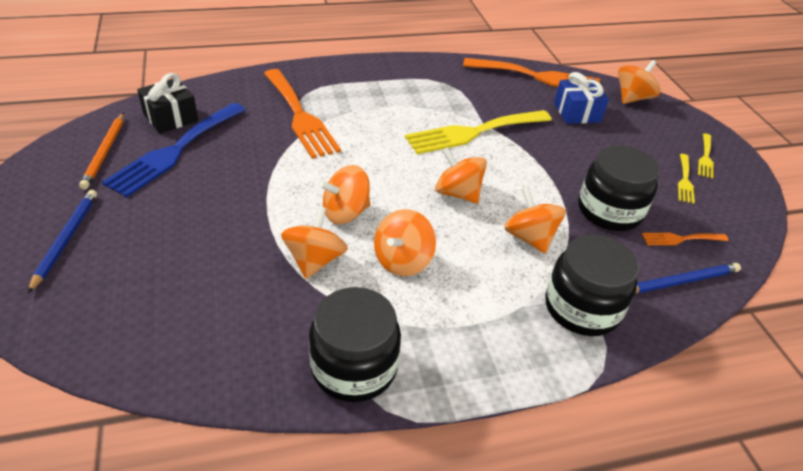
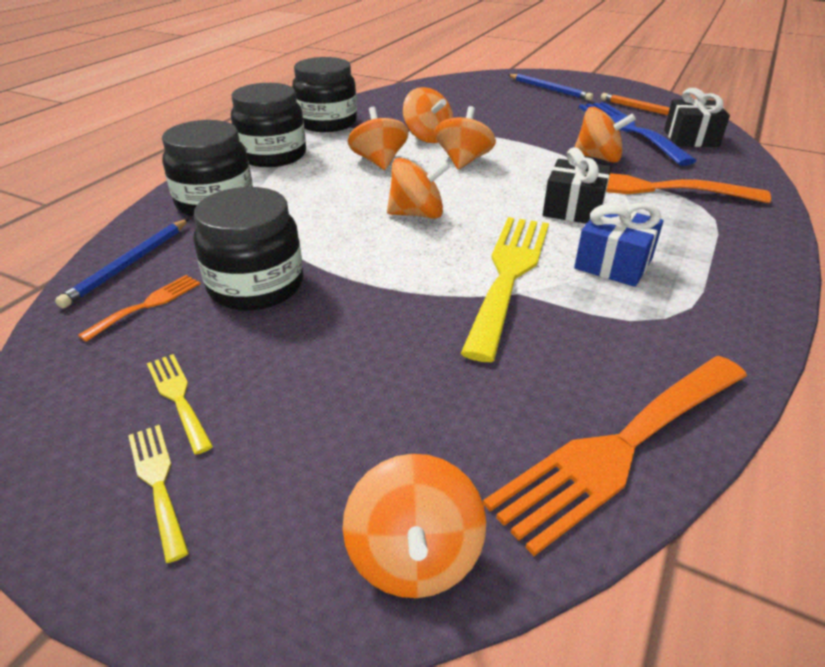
camera: 135 degrees right, 5 degrees down
(368, 135) = (573, 209): none -> black gift
(475, 344) = (273, 155): none -> black jar
(529, 237) = (310, 220): orange spinning top -> orange spinning top (598, 158)
(577, 112) = (455, 411): blue gift -> blue gift (613, 263)

